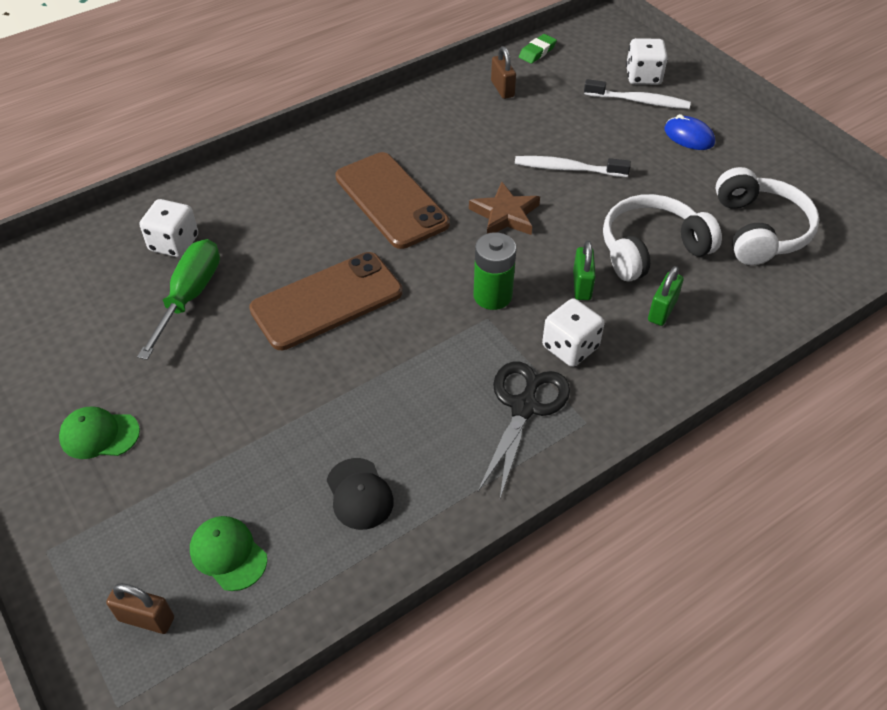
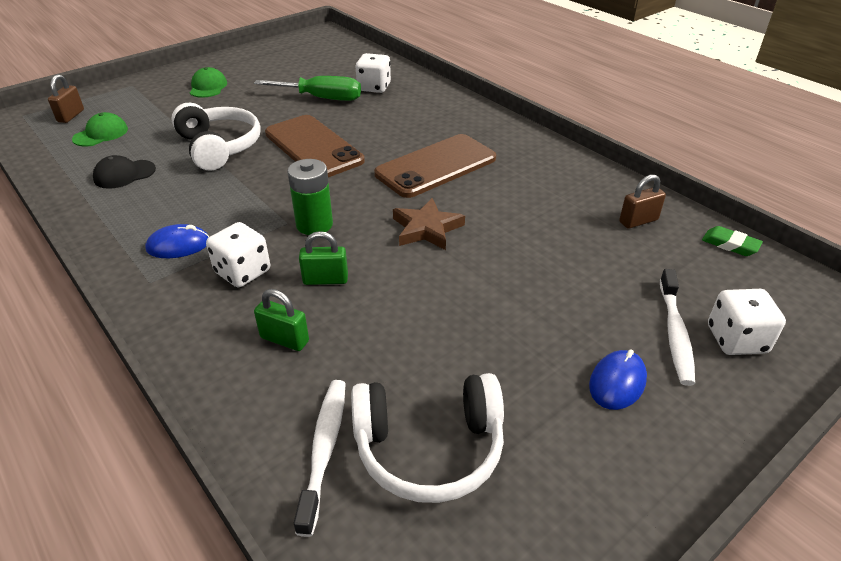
camera: 85 degrees right, 10 degrees down
(524, 407) = (178, 245): black scissors -> blue mouse
(567, 169) = (511, 269): white toothbrush -> white toothbrush (324, 449)
(651, 249) = (383, 334): white headphones -> white headphones (219, 147)

